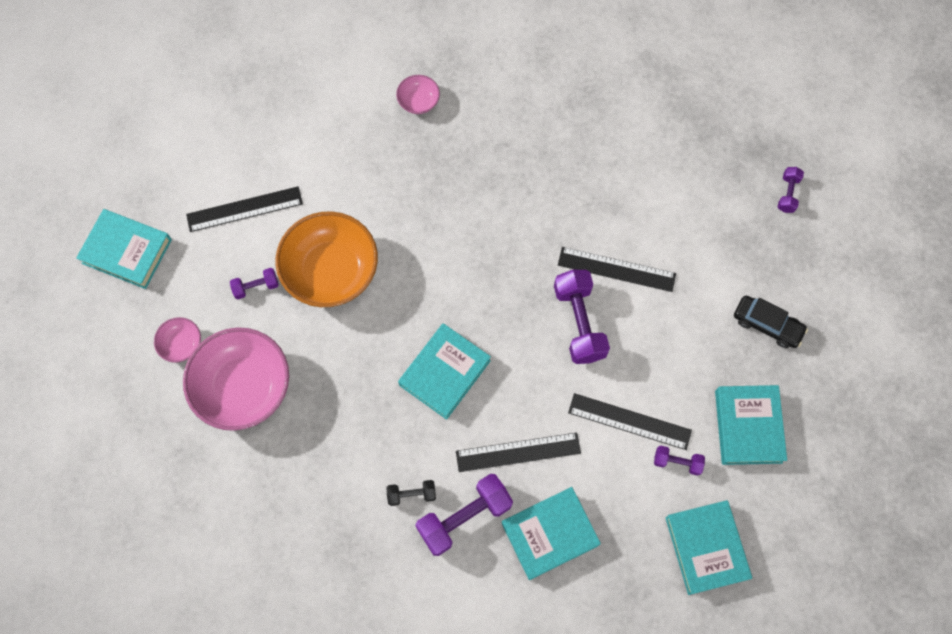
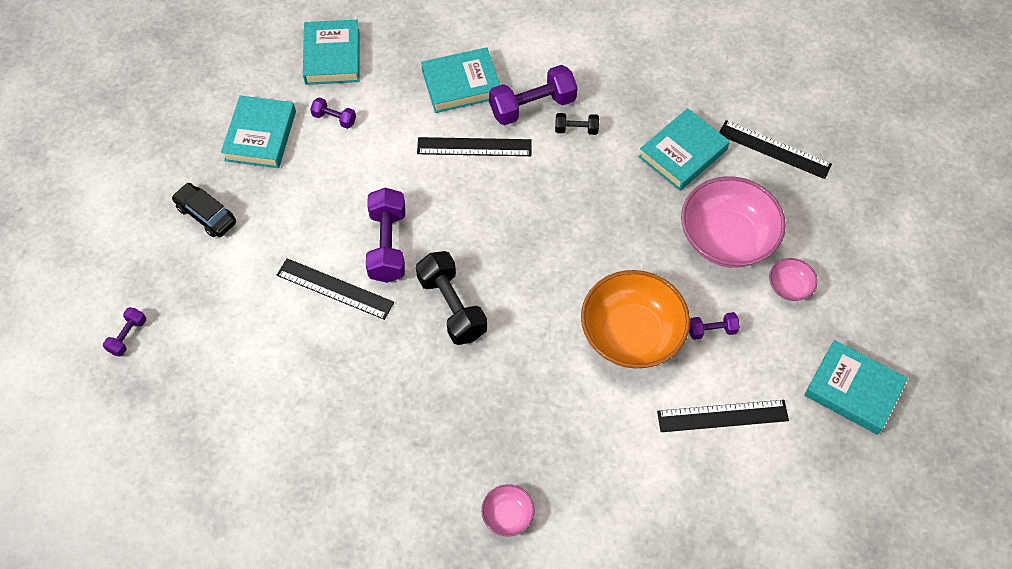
camera: 170 degrees left, 10 degrees down
(445, 373) = (529, 221): turquoise book -> turquoise book (683, 153)
(502, 270) = (452, 307): none -> black dumbbell
(629, 421) = (366, 155): black ruler -> black ruler (774, 149)

